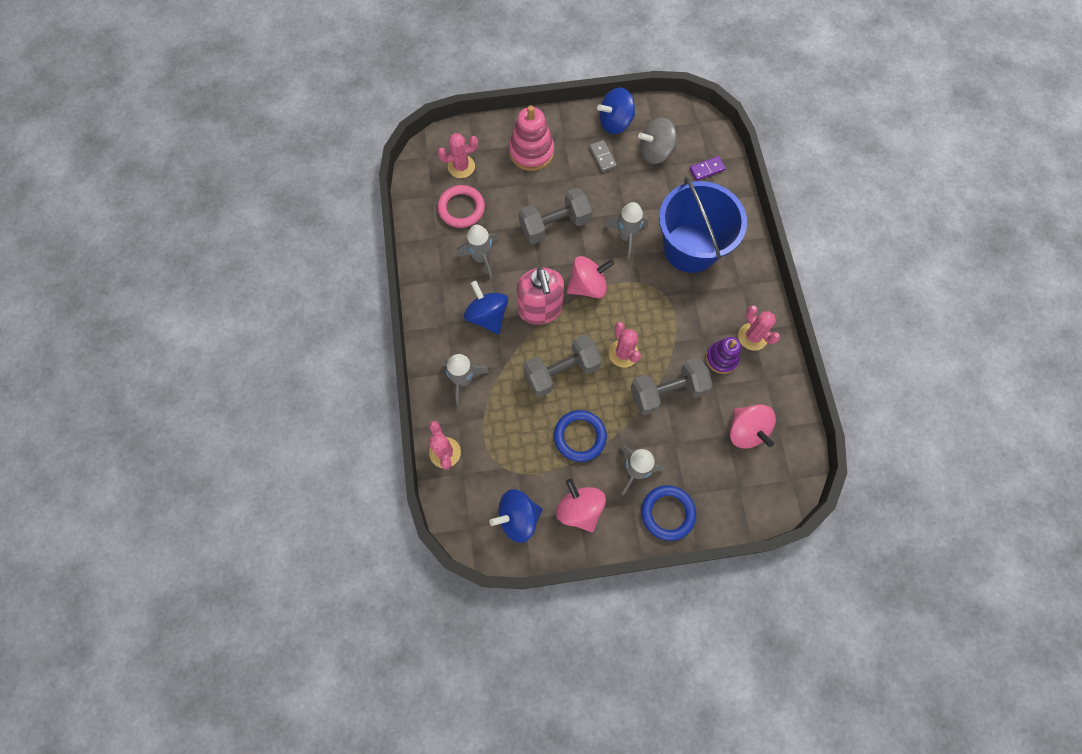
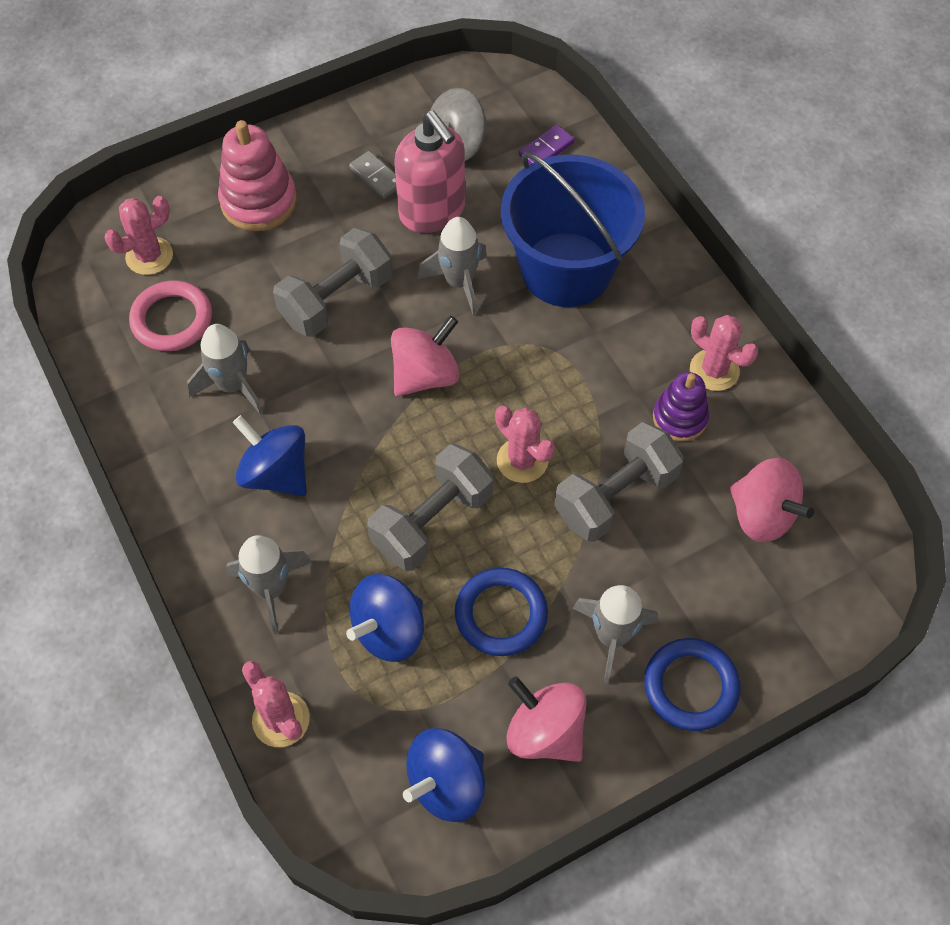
camera: 20 degrees left, 10 degrees down
(540, 309) = (361, 436): pink soap dispenser -> pink soap dispenser (432, 211)
(615, 123) = (377, 122): blue spinning top -> blue spinning top (389, 630)

